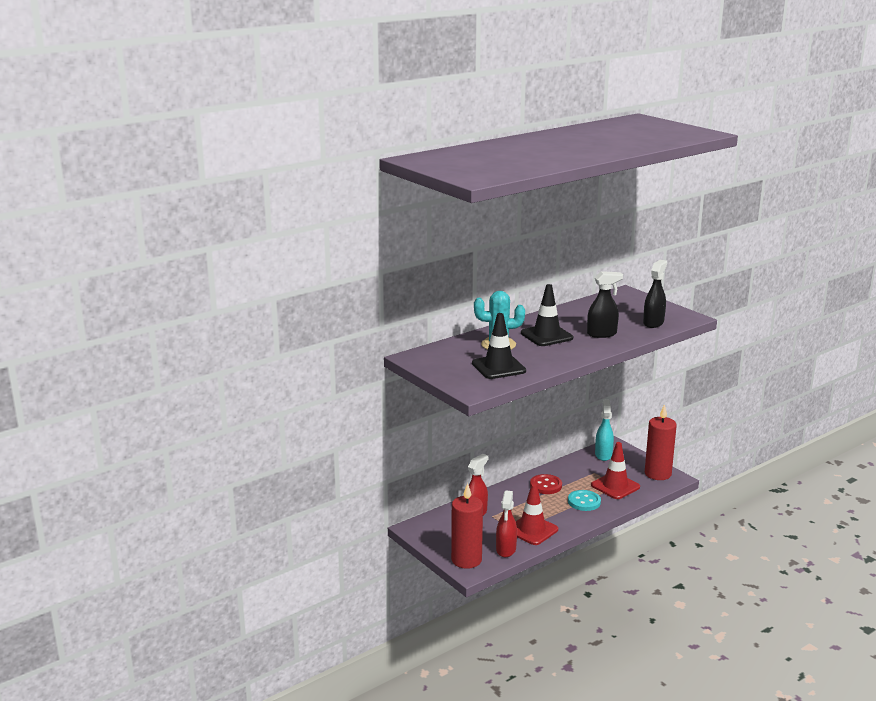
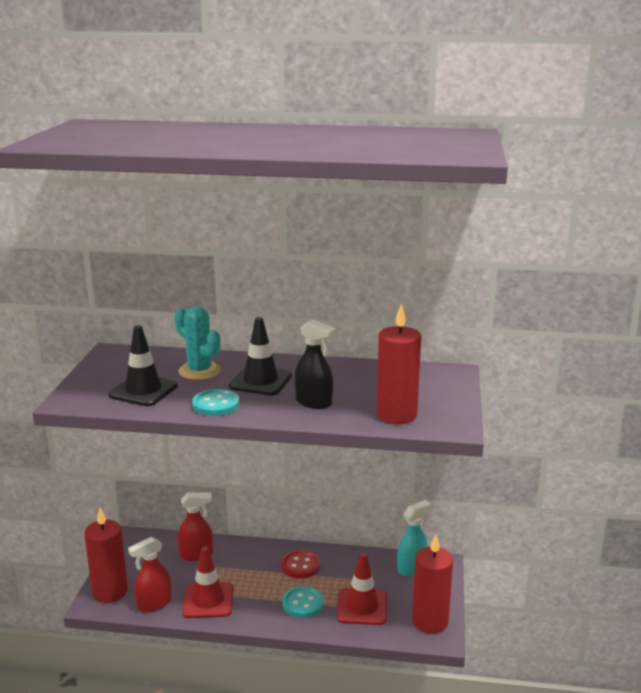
camera: 45 degrees right, 0 degrees up
(558, 356) = (216, 404): none -> turquoise button
(653, 323) = (396, 415): black spray bottle -> red candle

